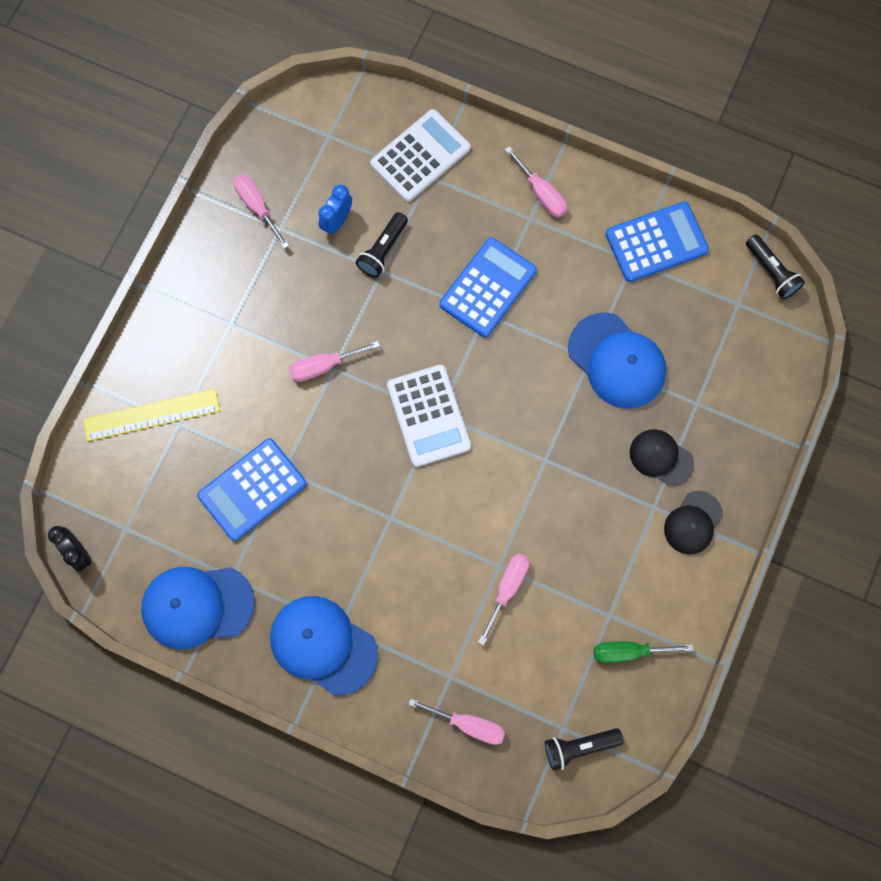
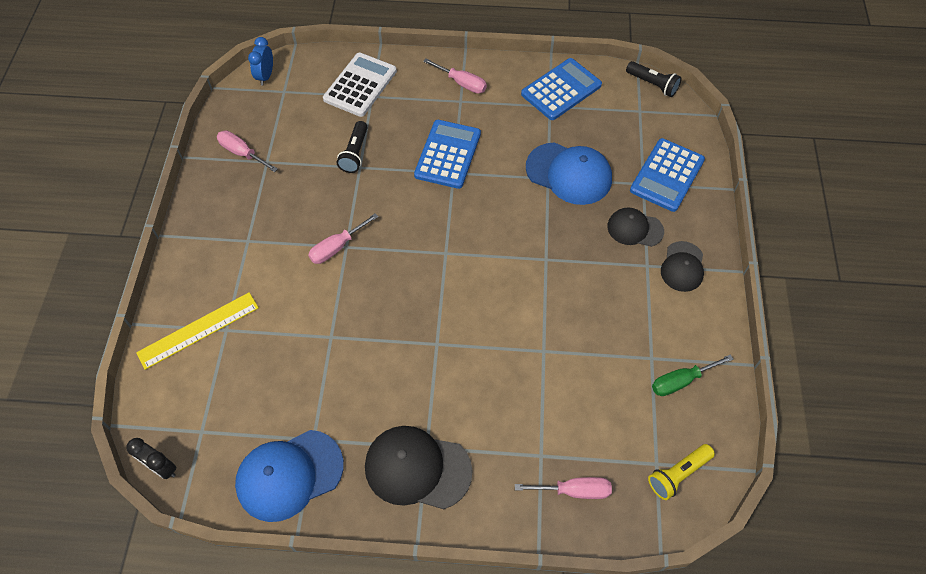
camera: 20 degrees left, 15 degrees down
(252, 489) = (308, 360): blue calculator -> blue calculator (667, 175)
(323, 645) = (417, 468): blue cap -> black cap
(337, 222) = (311, 145): blue clock -> blue clock (265, 76)
(428, 416) = (437, 257): white calculator -> none
(507, 589) = (558, 366): pink screwdriver -> none
(579, 747) = (678, 474): black flashlight -> yellow flashlight

